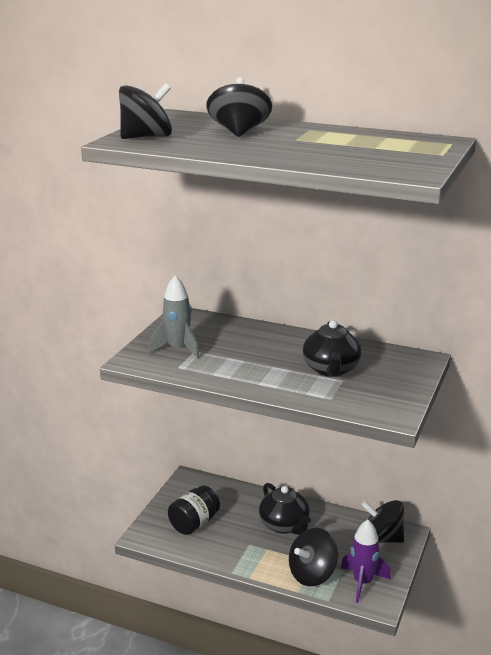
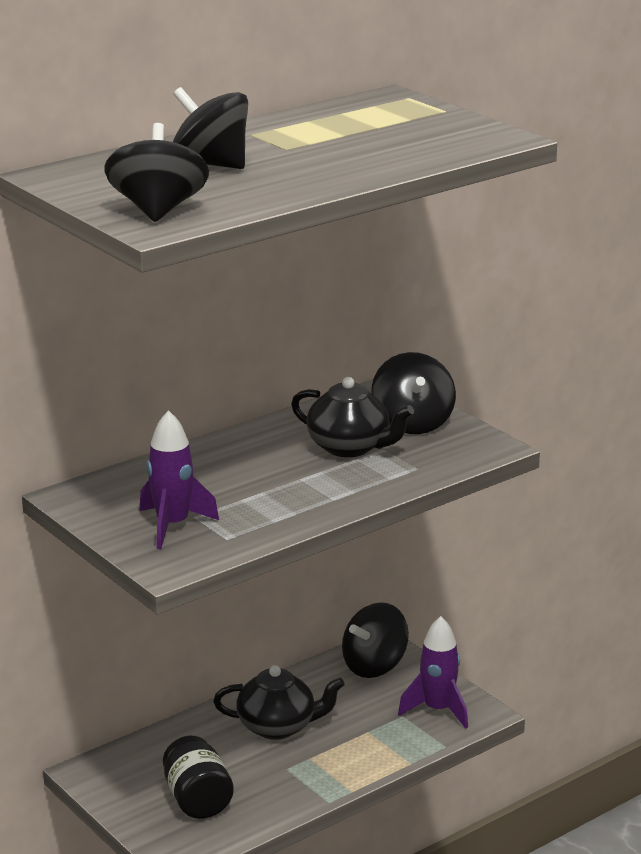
camera: 60 degrees left, 0 degrees up
(178, 348) = (172, 526): grey rocket -> purple rocket
(312, 574) = (390, 740): black spinning top -> black spinning top (412, 423)

